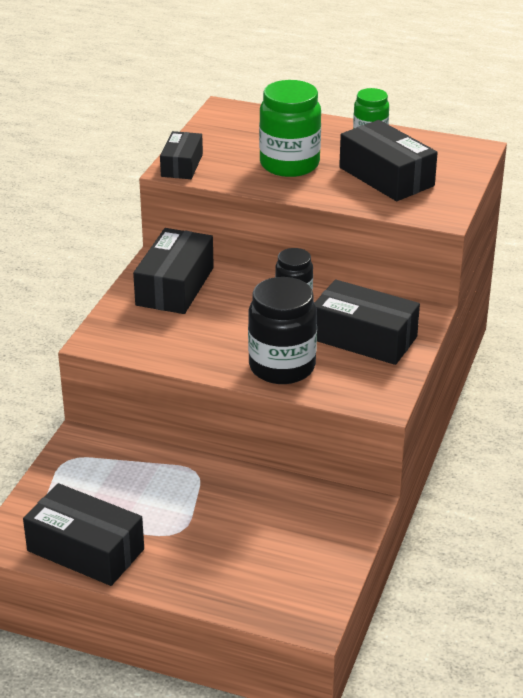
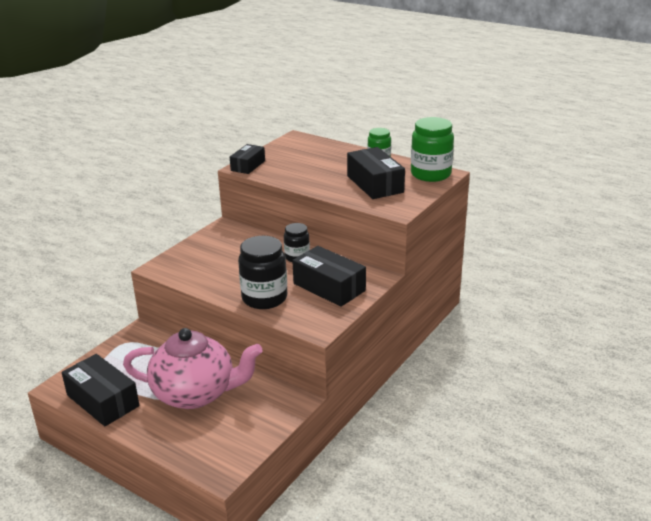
camera: 15 degrees right, 5 degrees down
(175, 286) = (226, 241): black box -> none
(215, 518) = (196, 393): none -> pink teapot
(289, 164) = (316, 171): green jar -> green jar (430, 174)

